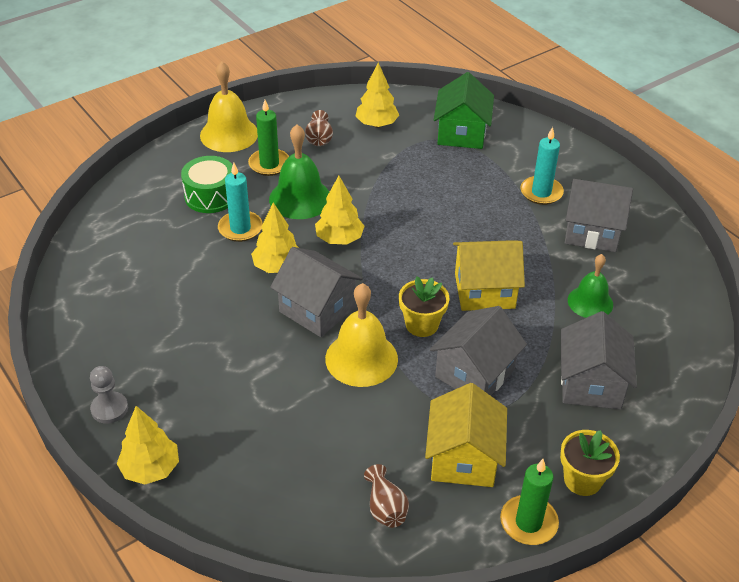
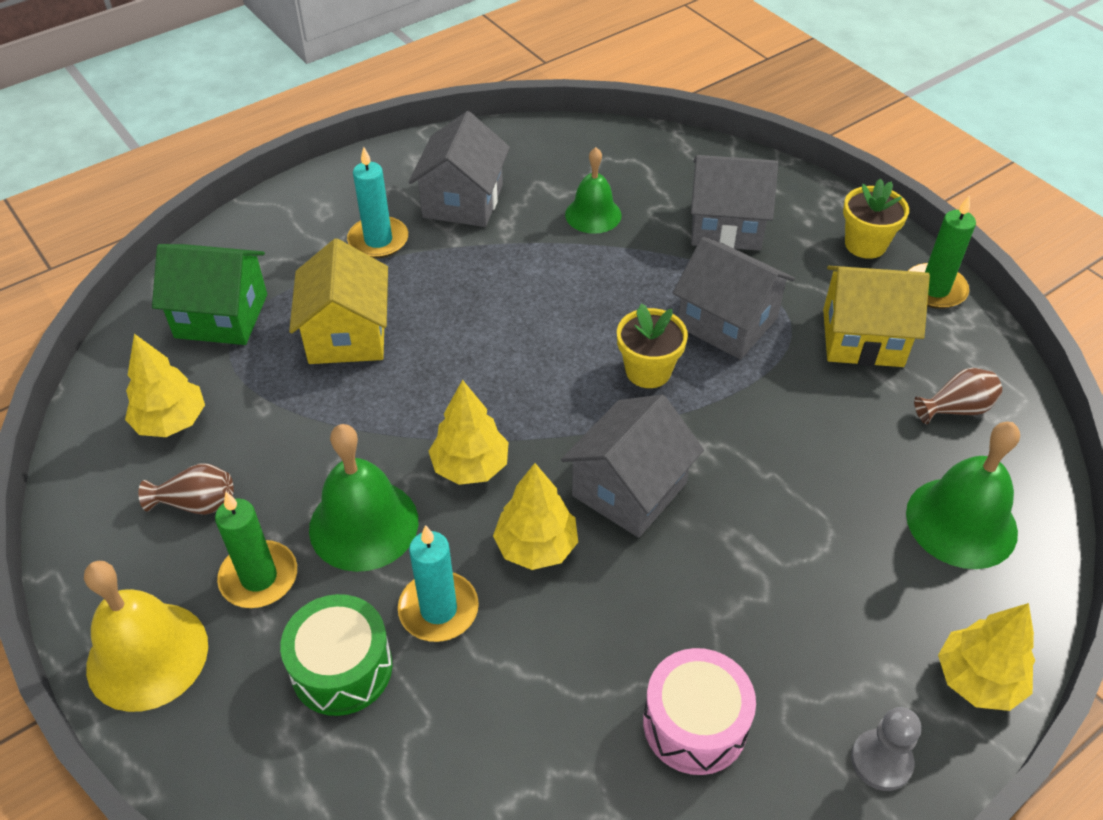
camera: 90 degrees left, 5 degrees up
(151, 328) = (695, 724): none -> pink drum
(275, 487) = (961, 522): none -> green bell
(361, 358) = (720, 435): yellow bell -> none
(484, 291) = (579, 307): yellow house -> yellow house (347, 335)

